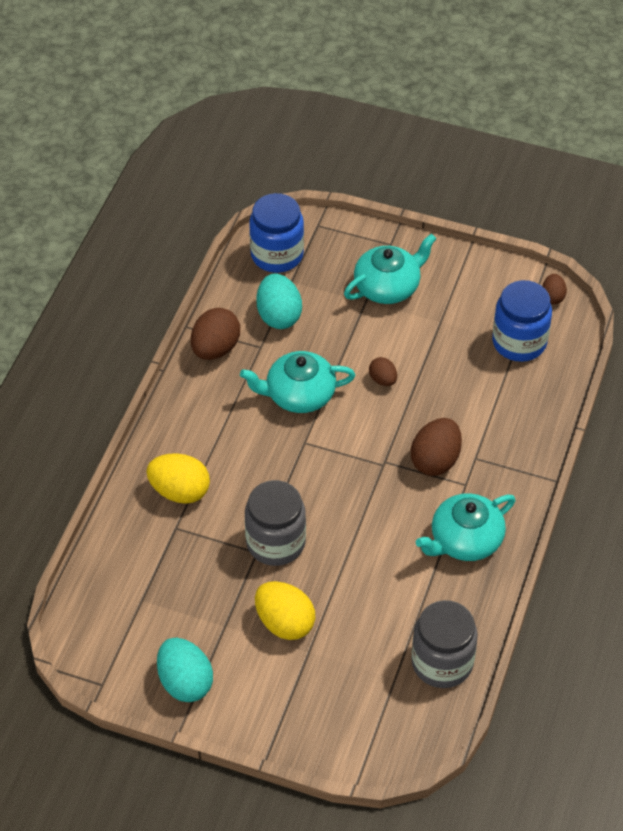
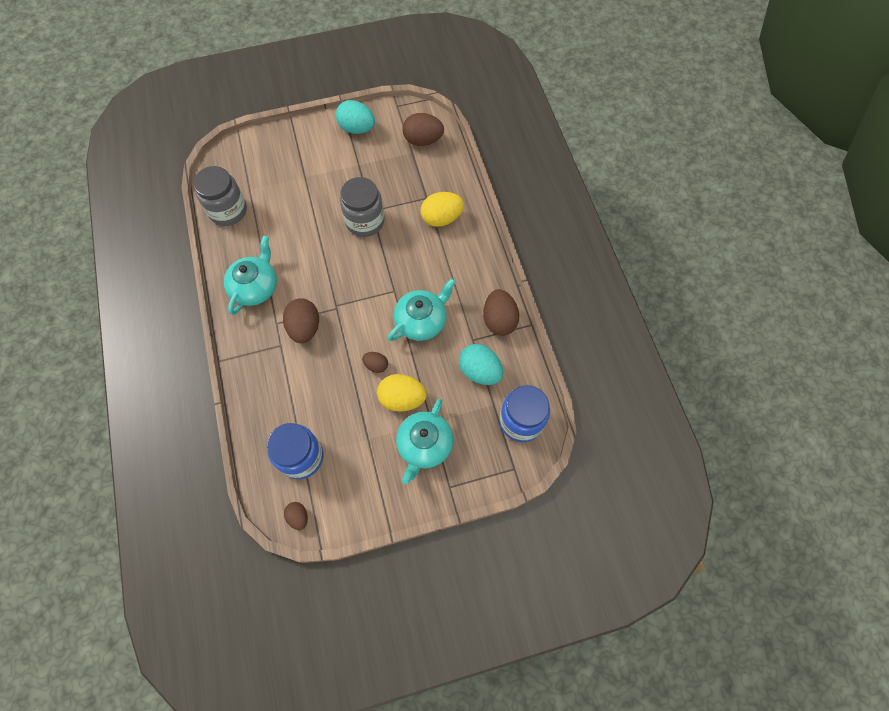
camera: 145 degrees right, 15 degrees up
(112, 608) = (423, 140): none -> brown egg
(285, 623) = (328, 183): yellow egg -> yellow egg (402, 398)

